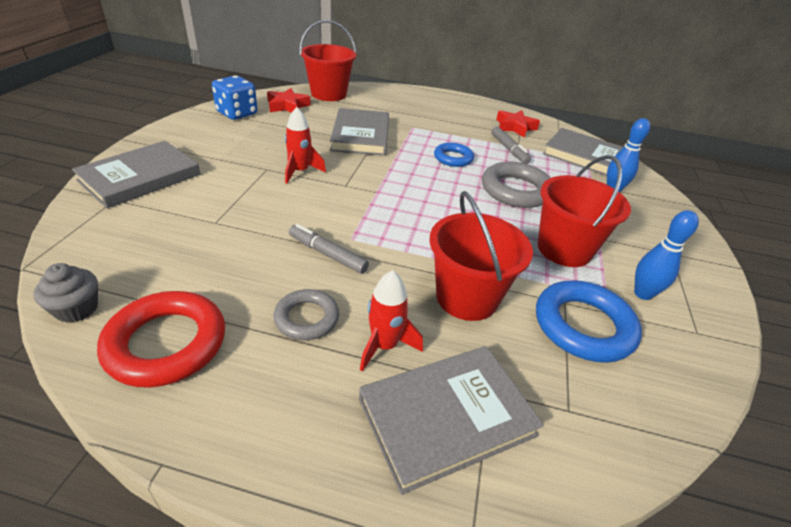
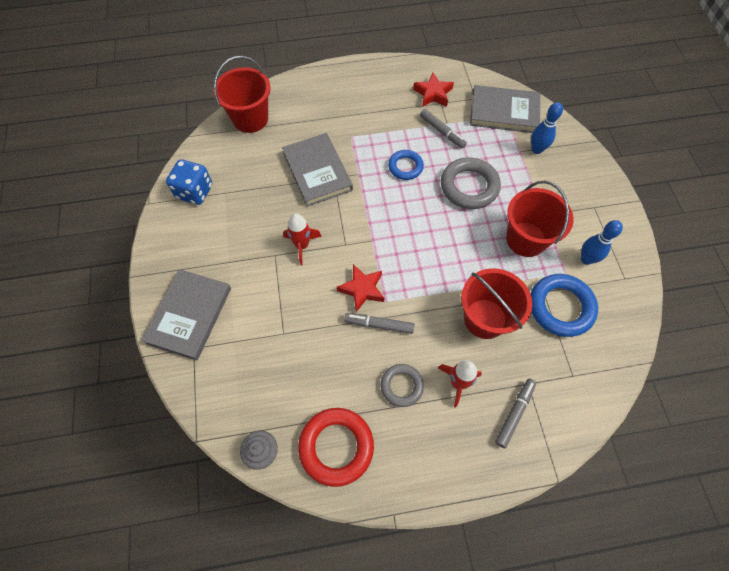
camera: 20 degrees left, 25 degrees up
(287, 106) = (228, 157): red star -> red star (362, 289)
(446, 417) = (514, 413): grey book -> grey marker

